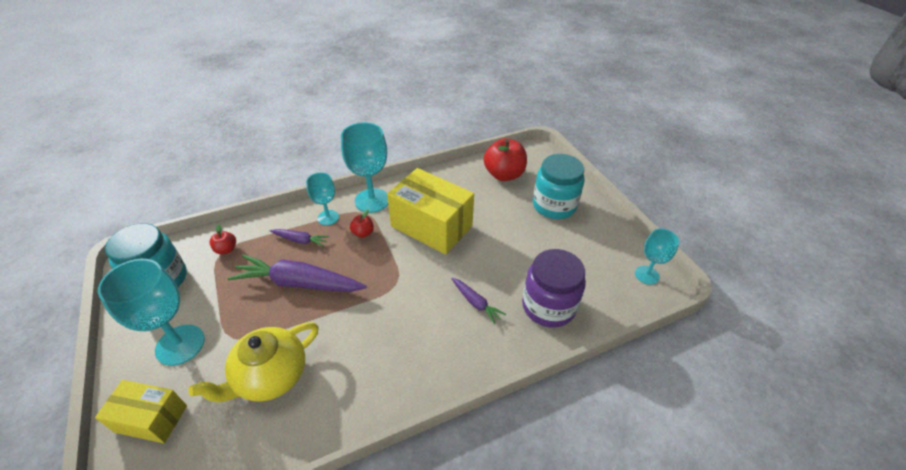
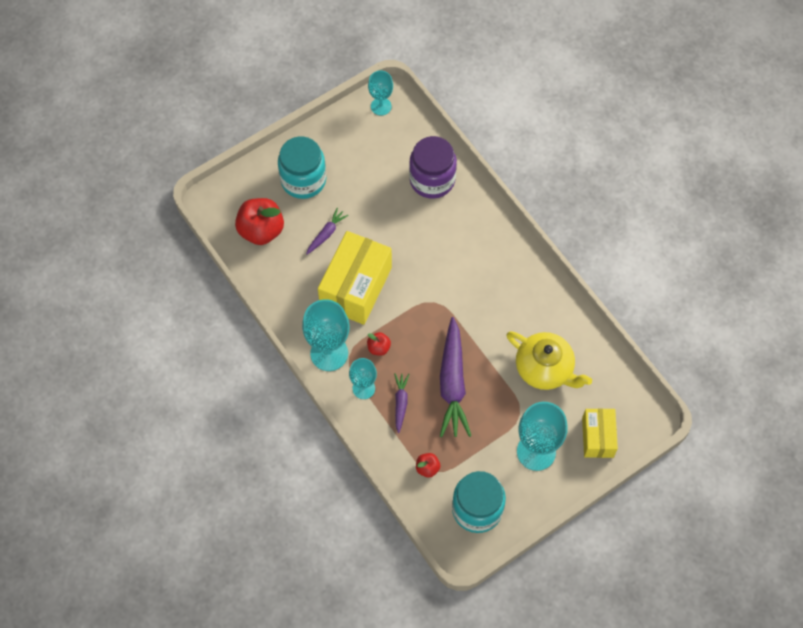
camera: 100 degrees left, 20 degrees up
(476, 303) = (441, 234): purple carrot -> purple carrot (326, 234)

